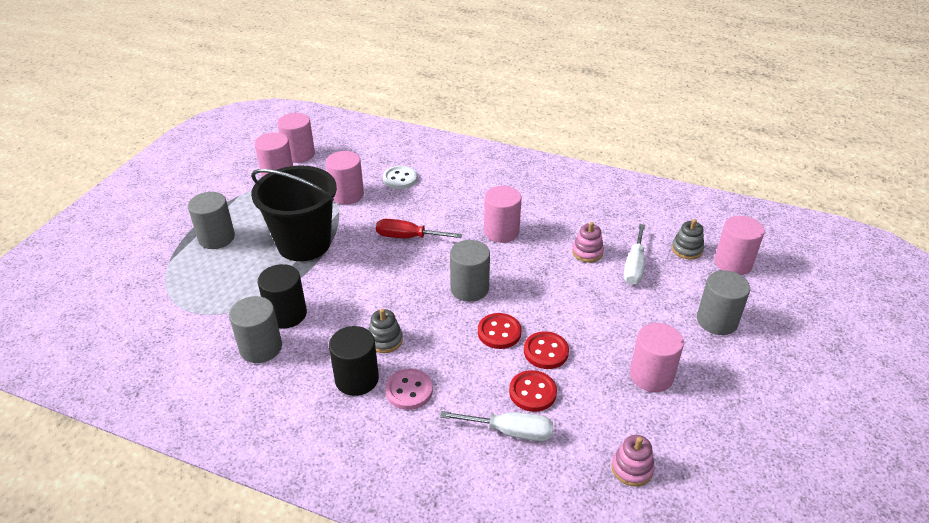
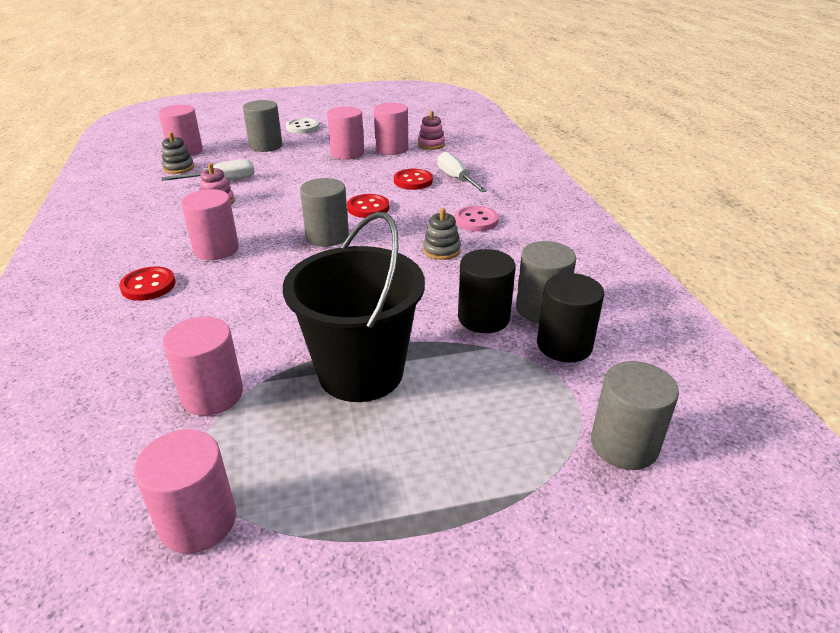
camera: 125 degrees left, 5 degrees down
(216, 238) = (433, 473): grey cylinder -> grey cylinder (624, 445)
(299, 154) = (97, 540): pink cylinder -> pink cylinder (392, 149)
(357, 379) = (498, 245): black cylinder -> black cylinder (564, 345)
(400, 179) = (135, 364): white button -> white button (302, 127)
(408, 237) = (275, 300): red screwdriver -> none
(546, 351) = (367, 187): red button -> red button (148, 286)

